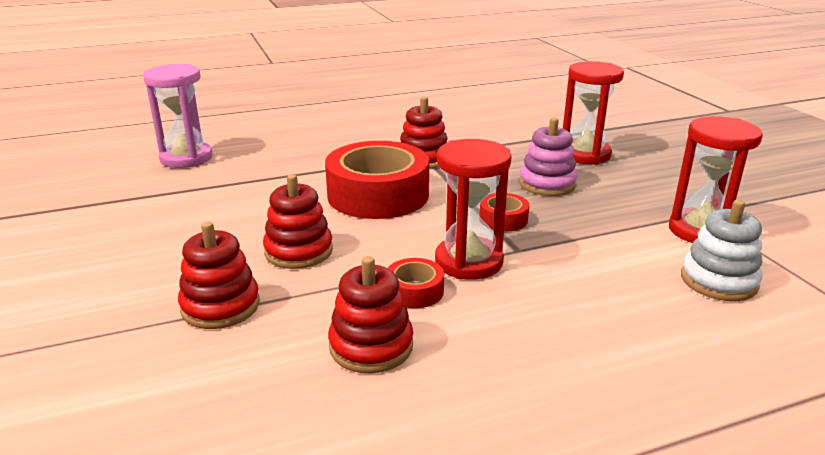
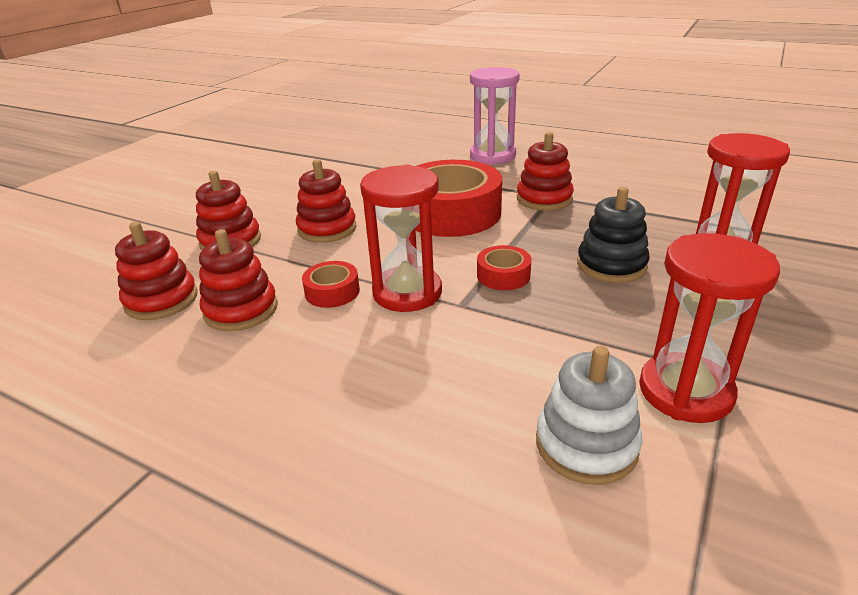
camera: 50 degrees right, 5 degrees up
(186, 158) = (389, 141): pink hourglass -> pink hourglass (492, 156)
(272, 387) = (161, 300): none -> red stacking toy
(547, 184) = (611, 265): pink stacking toy -> black stacking toy

